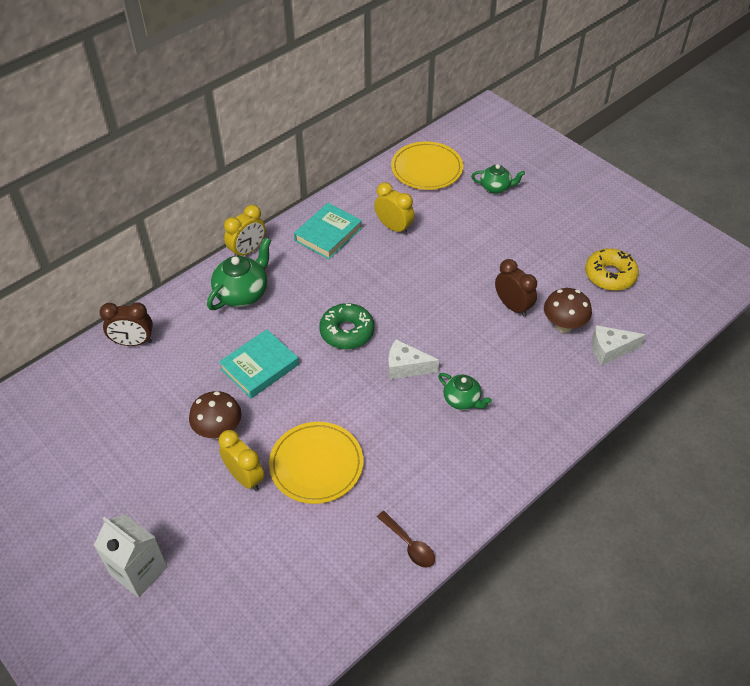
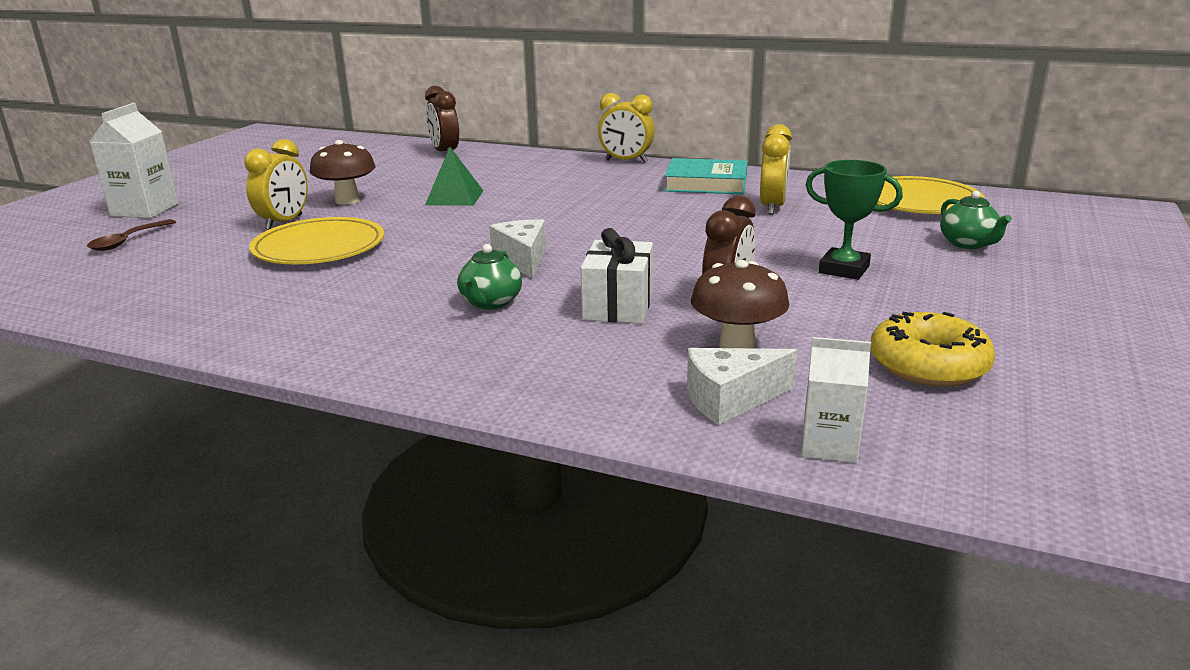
camera: 65 degrees right, 25 degrees down
(242, 293) = (559, 171): green teapot -> none
(260, 367) = (454, 197): turquoise book -> green pyramid
(347, 332) = (552, 221): green donut -> none
(409, 545) = (198, 320): brown spoon -> brown spoon (128, 241)
(496, 349) = (618, 306): none -> white gift
(500, 247) = (844, 269): none -> green trophy
(610, 350) = (730, 399): white cheese -> white cheese turned 75 degrees counterclockwise
(657, 337) = (829, 445): none -> white carton

